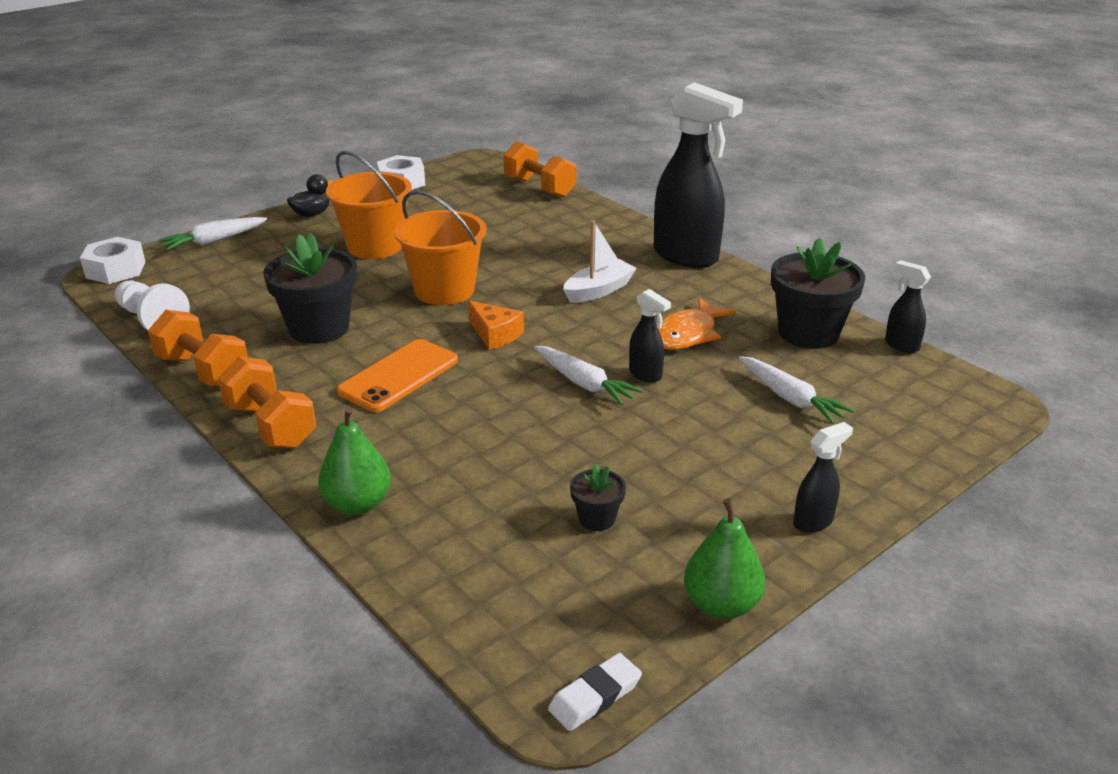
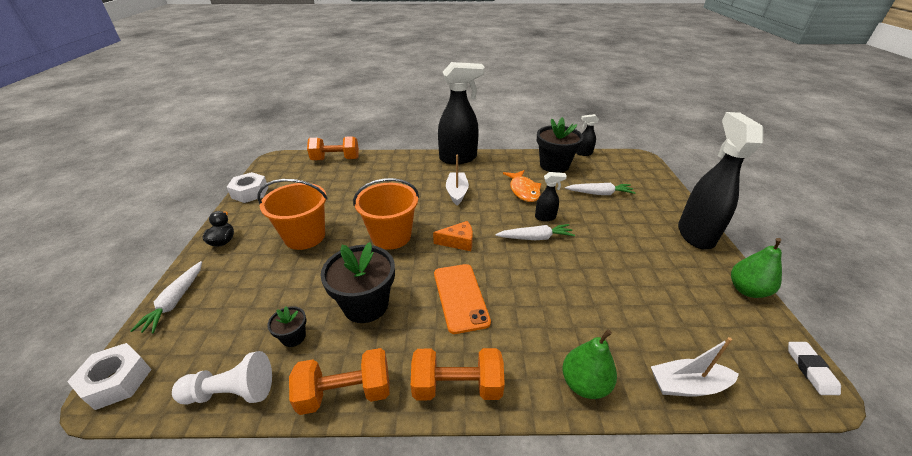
camera: 50 degrees left, 5 degrees up
(437, 583) = (687, 385): none -> white boat
(597, 518) = (658, 293): black flower pot -> black flower pot (293, 337)
(813, 522) = (695, 234): black spray bottle -> black spray bottle, size x2.22

